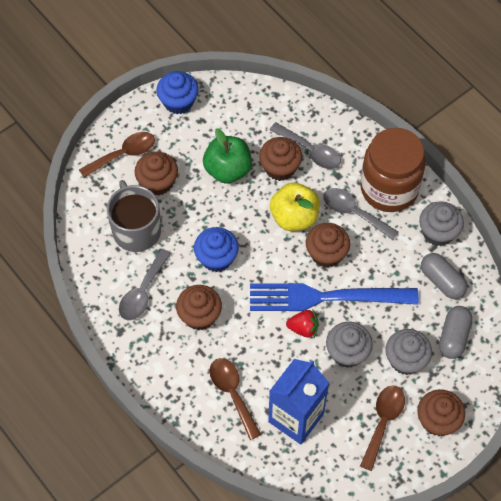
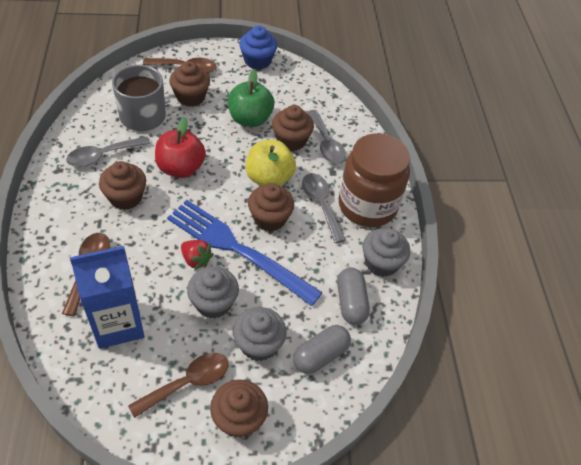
camera: 30 degrees right, 10 degrees down
(216, 258) = (181, 168): blue cupcake -> red apple

